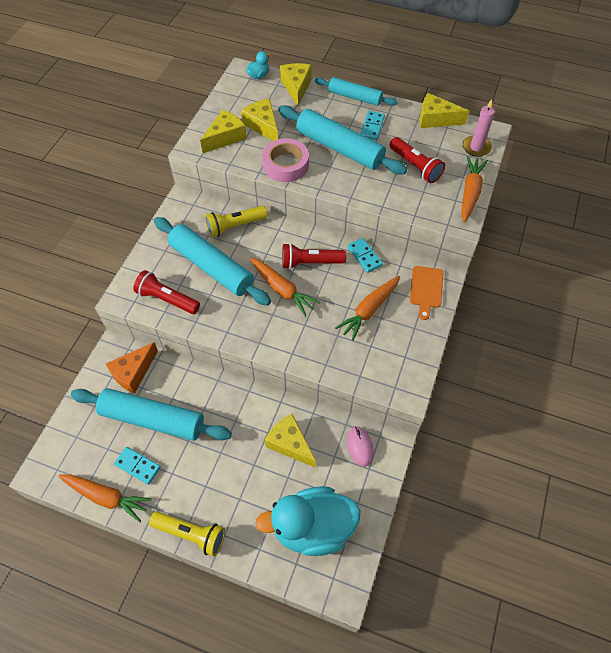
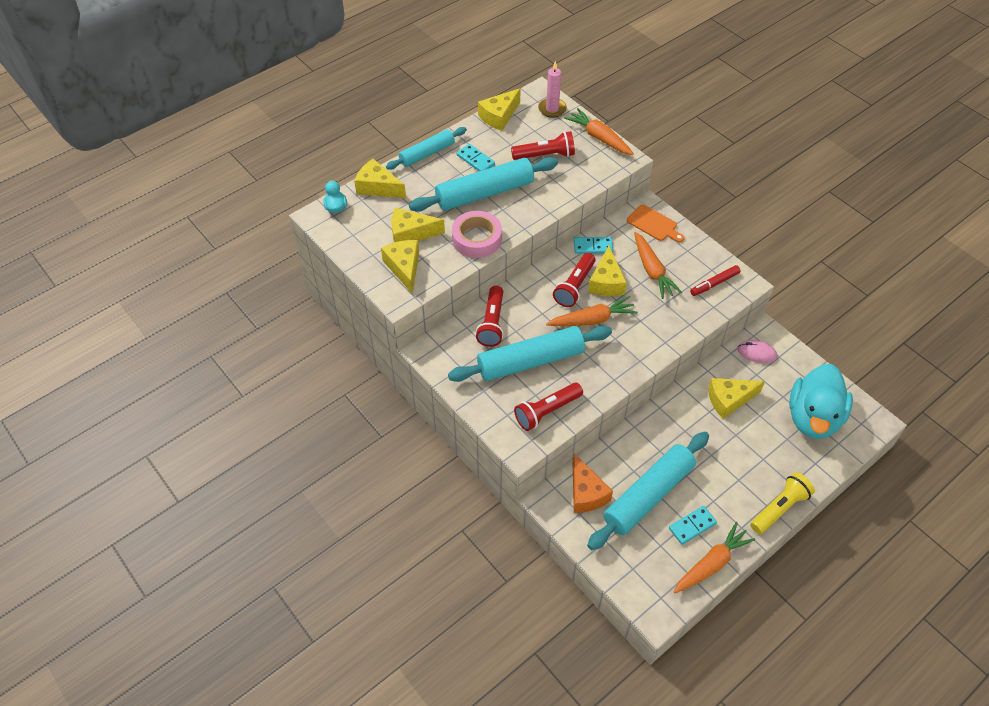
camera: 60 degrees left, 5 degrees down
(235, 226) = (492, 323): yellow flashlight -> red flashlight
(331, 282) = (606, 282): none -> yellow cheese
(389, 365) = (714, 284): none -> red marker

